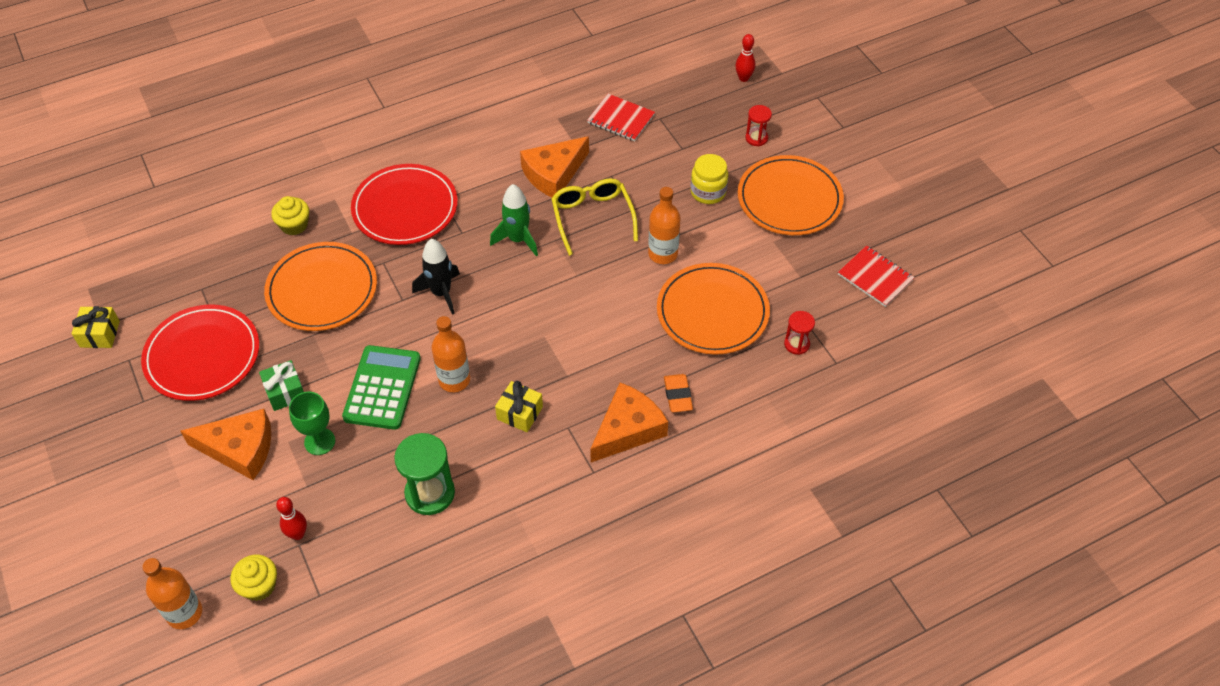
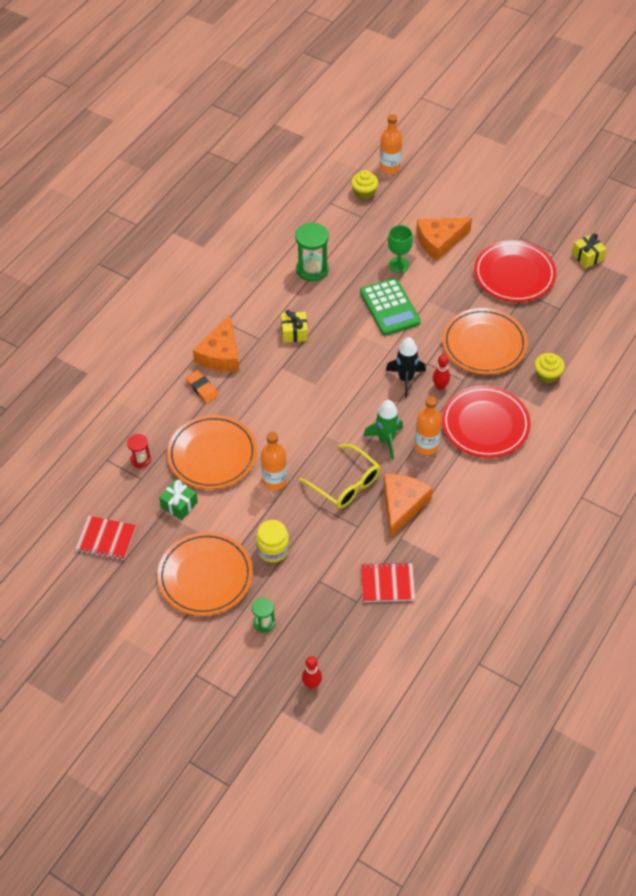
camera: 150 degrees right, 0 degrees up
(285, 392) = (444, 279): green gift -> green gift (179, 505)
(298, 534) = (366, 220): red bowling pin -> red bowling pin (440, 386)
(454, 380) = (350, 332): orange bottle -> orange bottle (426, 446)
(756, 138) = (264, 623): red hourglass -> green hourglass

